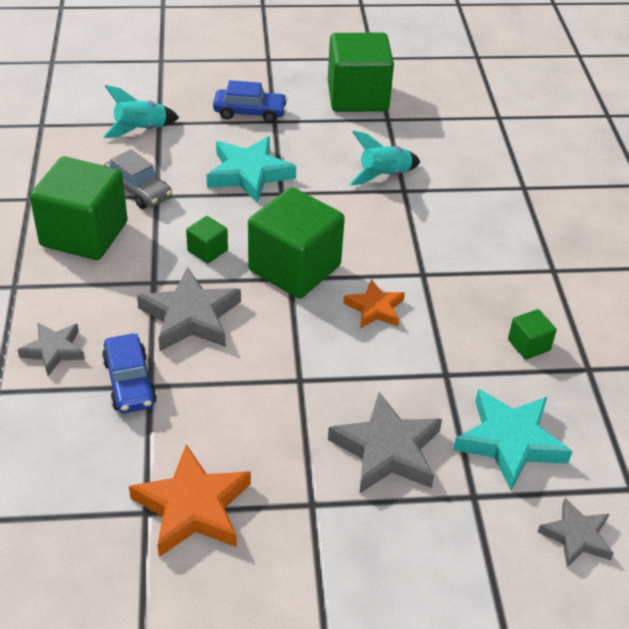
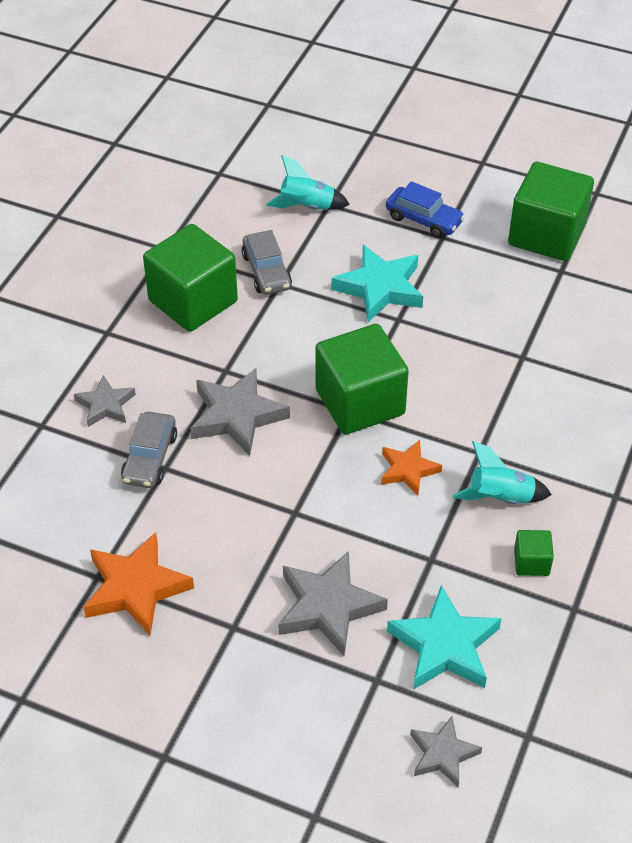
camera: 30 degrees right, 5 degrees up
(130, 382) = (150, 458): blue car -> grey car
(207, 250) = (291, 356): green cube -> none
(384, 176) = (512, 334): turquoise rocket -> turquoise rocket (500, 498)

